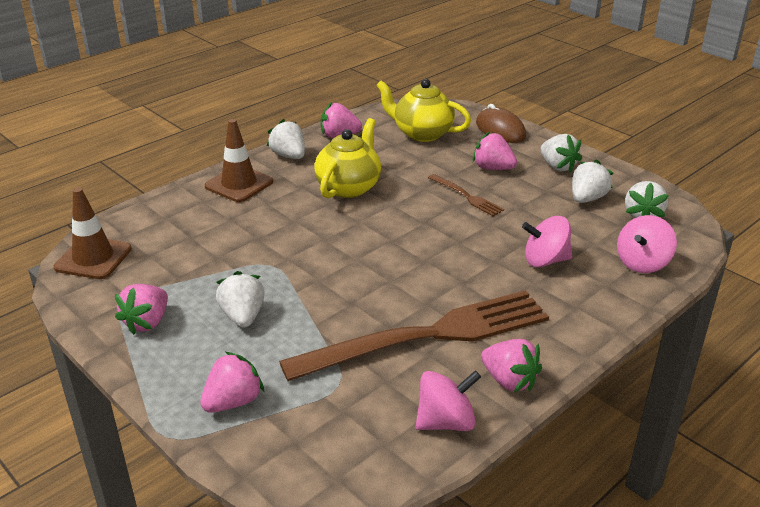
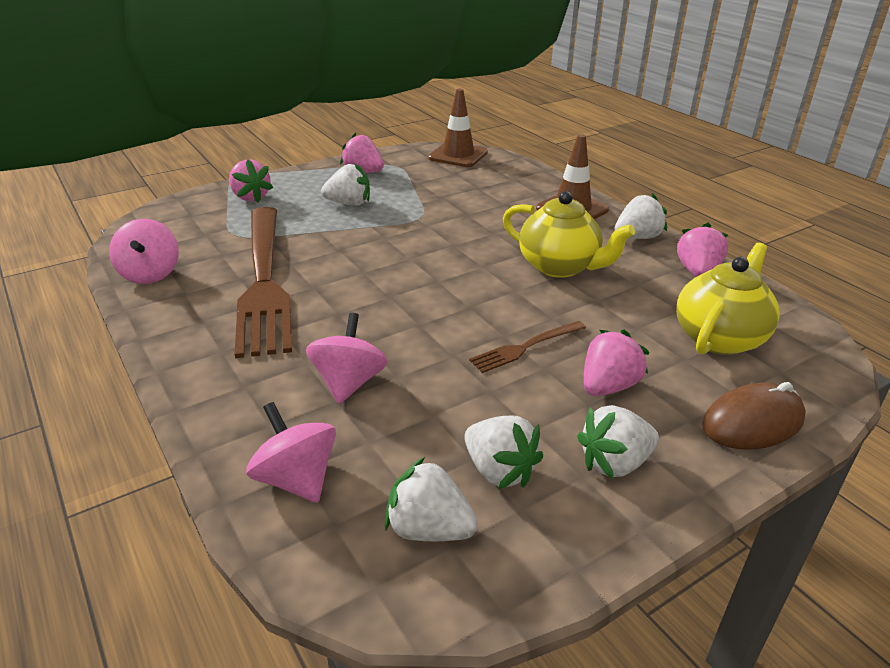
camera: 100 degrees right, 0 degrees up
(509, 381) = (167, 314): pink strawberry -> none

